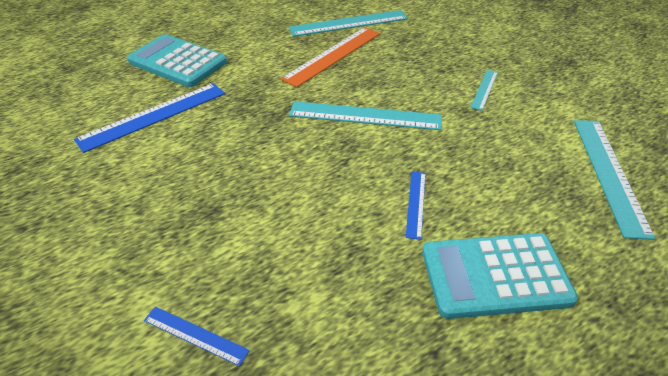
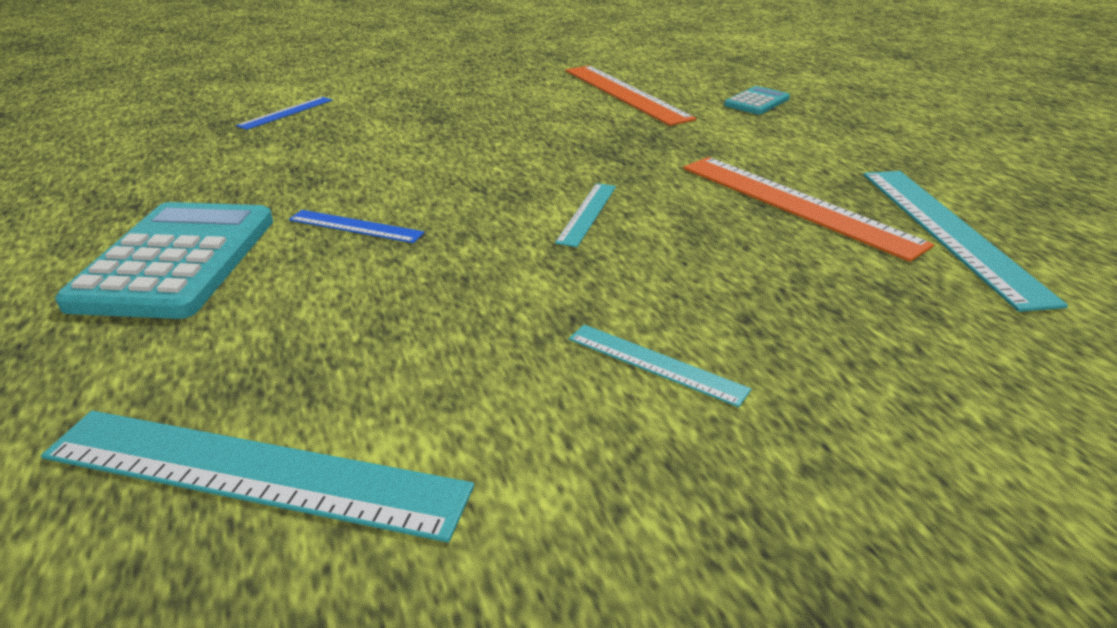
camera: 100 degrees right, 10 degrees down
(153, 116) = (625, 94): blue ruler -> orange ruler
(177, 62) = (756, 102): turquoise calculator -> turquoise calculator, size x0.49
(365, 116) = (587, 213): turquoise ruler -> turquoise ruler, size x0.51

